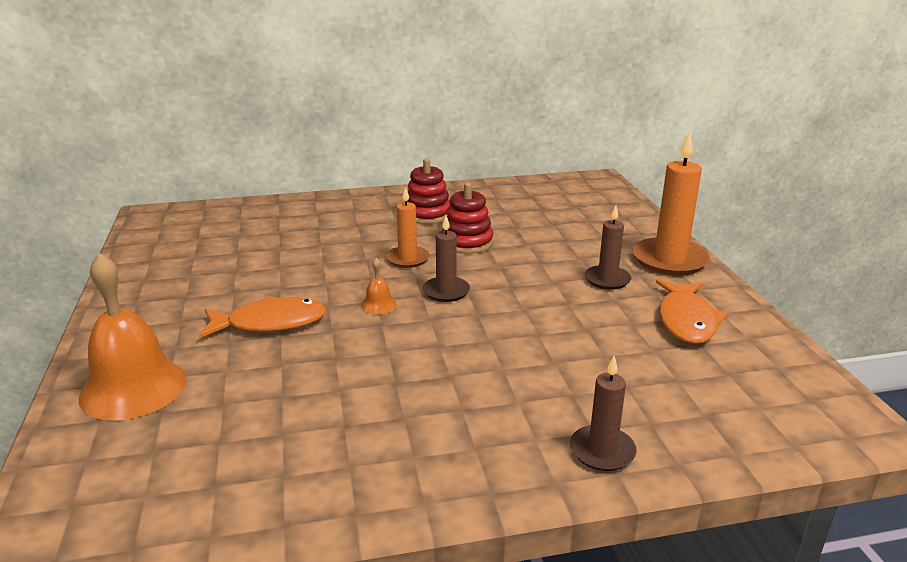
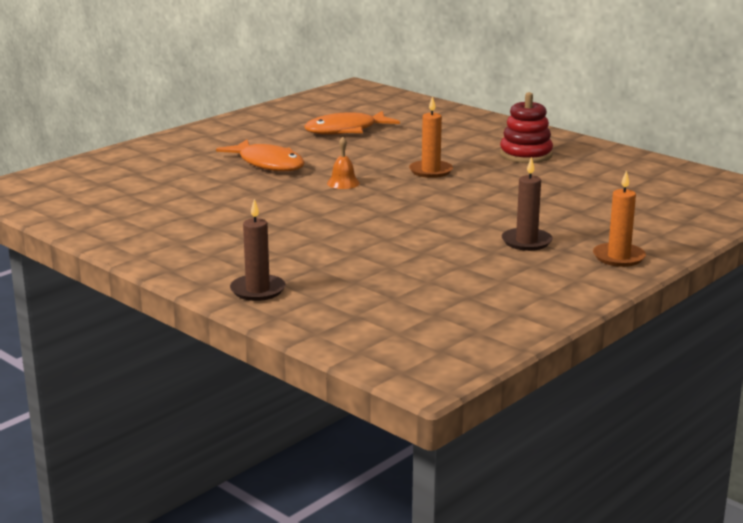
camera: 55 degrees right, 5 degrees down
(133, 388) = (149, 159): orange bell -> none
(446, 291) = (400, 196): brown candle -> none
(467, 242) = (499, 180): red stacking toy -> none
(669, 260) = (618, 257): orange candle -> orange candle, size x0.59
(686, 320) = (502, 284): orange fish -> orange fish (346, 130)

